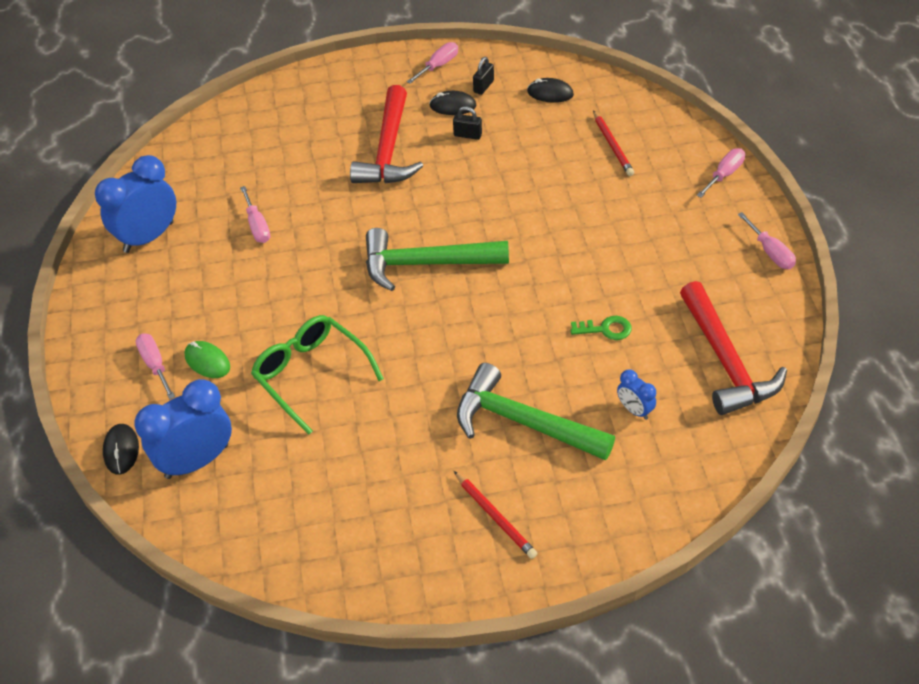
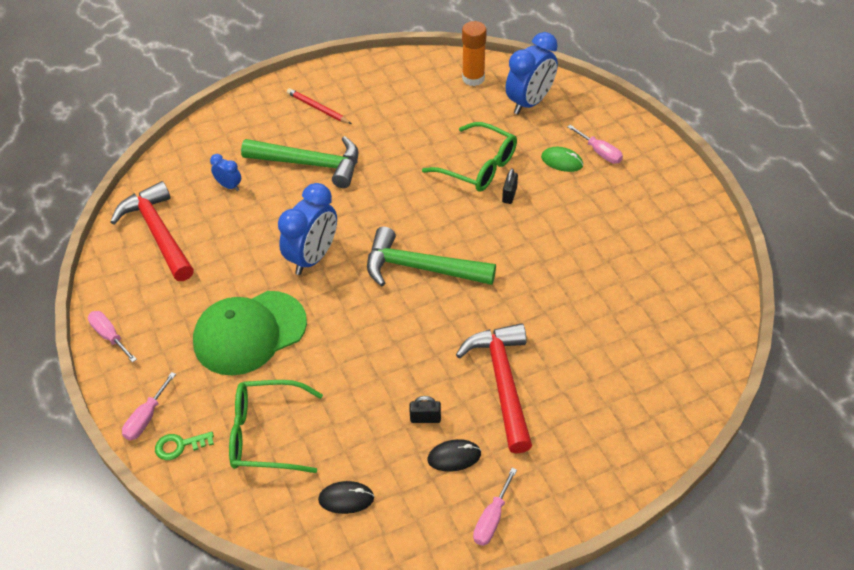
camera: 165 degrees right, 0 degrees up
(121, 450) = (585, 99): black mouse -> none
(148, 237) = (679, 247): blue clock -> blue clock (313, 257)
(252, 524) = (473, 78): none -> orange glue stick
(257, 226) = (589, 276): pink screwdriver -> none
(426, 264) = (421, 268): green hammer -> green hammer turned 150 degrees counterclockwise
(483, 86) = (427, 494): black padlock -> black padlock (509, 195)
(606, 329) = (256, 240): green key -> green key (179, 446)
(612, 145) = (266, 434): red pencil -> green glasses
(621, 231) = (249, 333): none -> green cap

